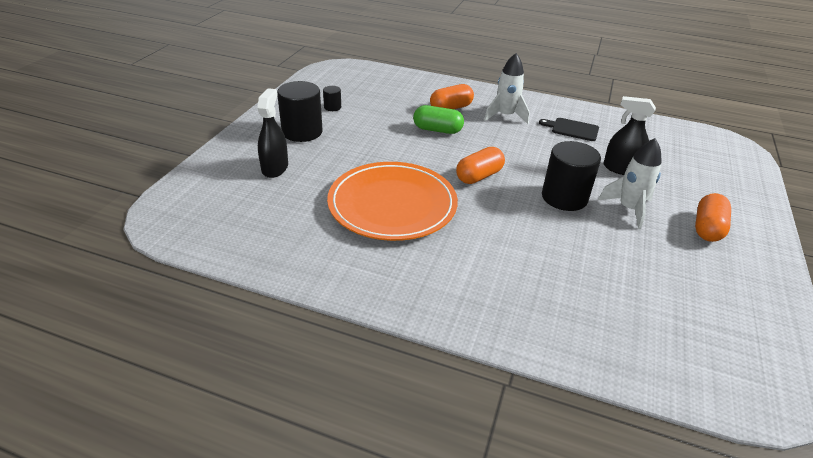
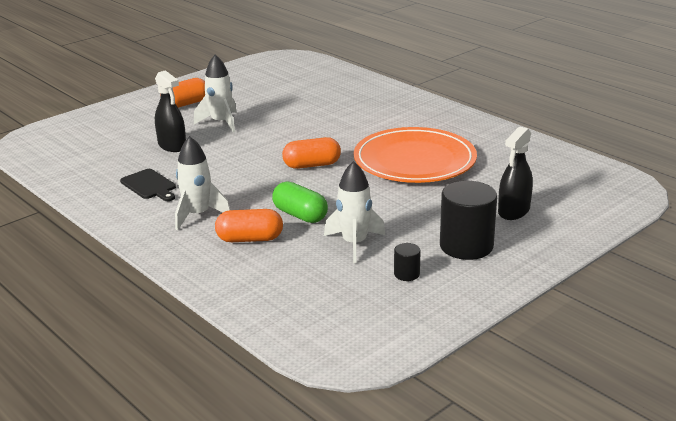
camera: 150 degrees left, 10 degrees down
(380, 118) = (354, 244): none -> white rocket
(564, 197) = (260, 138): black cylinder -> none

